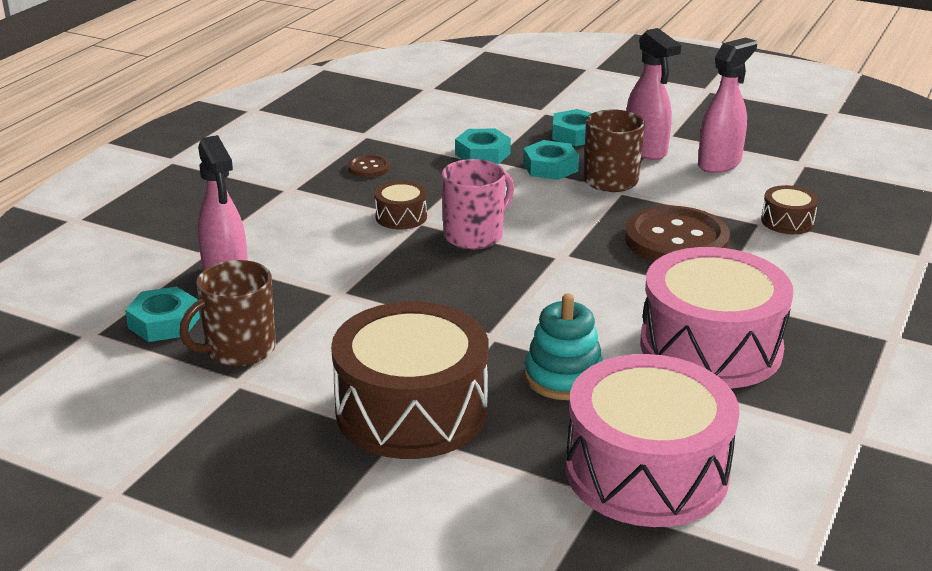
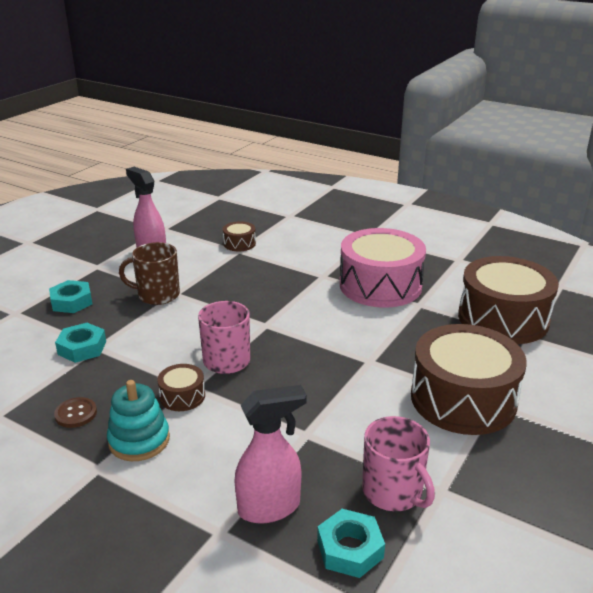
camera: 85 degrees left, 0 degrees up
(238, 349) = (393, 492): brown mug -> pink mug
(550, 167) = (124, 318): turquoise nut -> none
(563, 377) = (417, 336): turquoise stacking toy -> turquoise stacking toy (139, 440)
(646, 150) = (117, 276): pink spray bottle -> none
(646, 471) = (503, 318): pink drum -> brown drum
(676, 240) = (253, 281): brown button -> none

